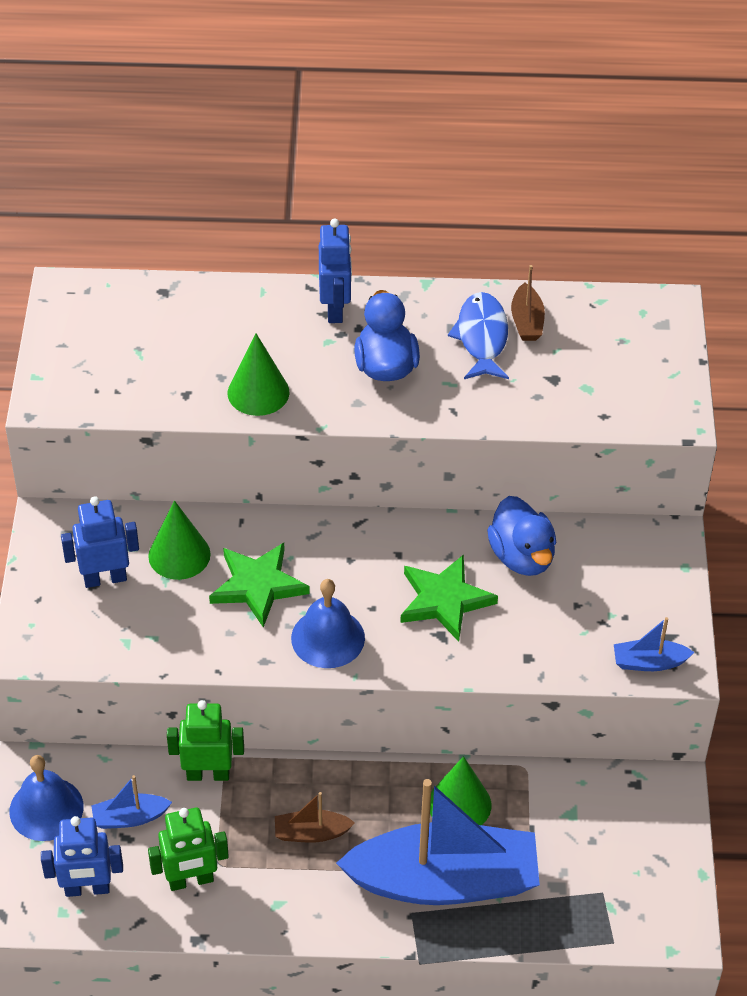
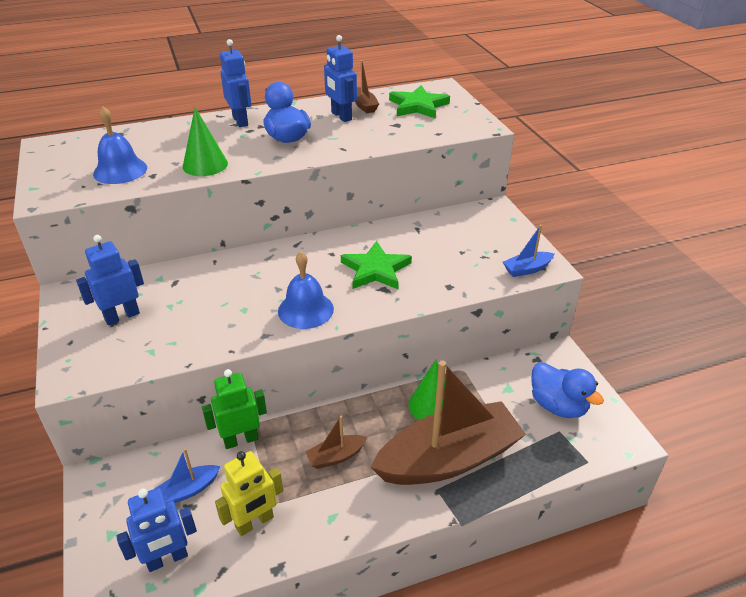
camera: 20 degrees left, 10 degrees down
(46, 809) = (115, 505): blue bell -> blue bell (120, 170)
(179, 555) = (175, 289): green cone -> none
(191, 880) = (254, 522): green robot -> yellow robot
(258, 586) = (241, 293): green star -> green star (418, 106)
(444, 881) = (448, 459): blue boat -> brown boat
(482, 337) = (341, 116): blue fish -> blue robot
(522, 556) = (412, 236): blue duck -> blue duck (558, 406)

